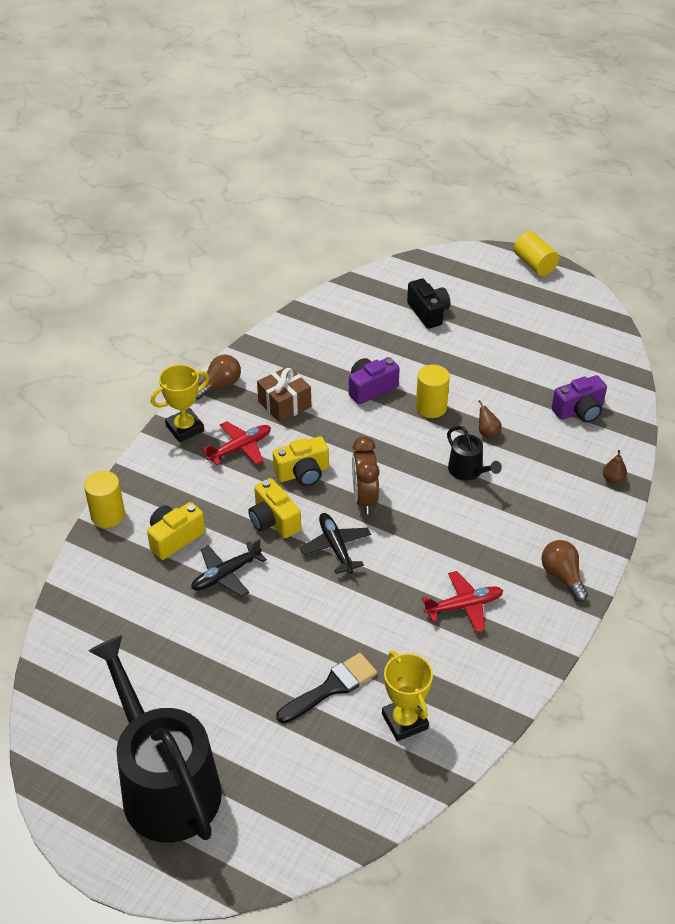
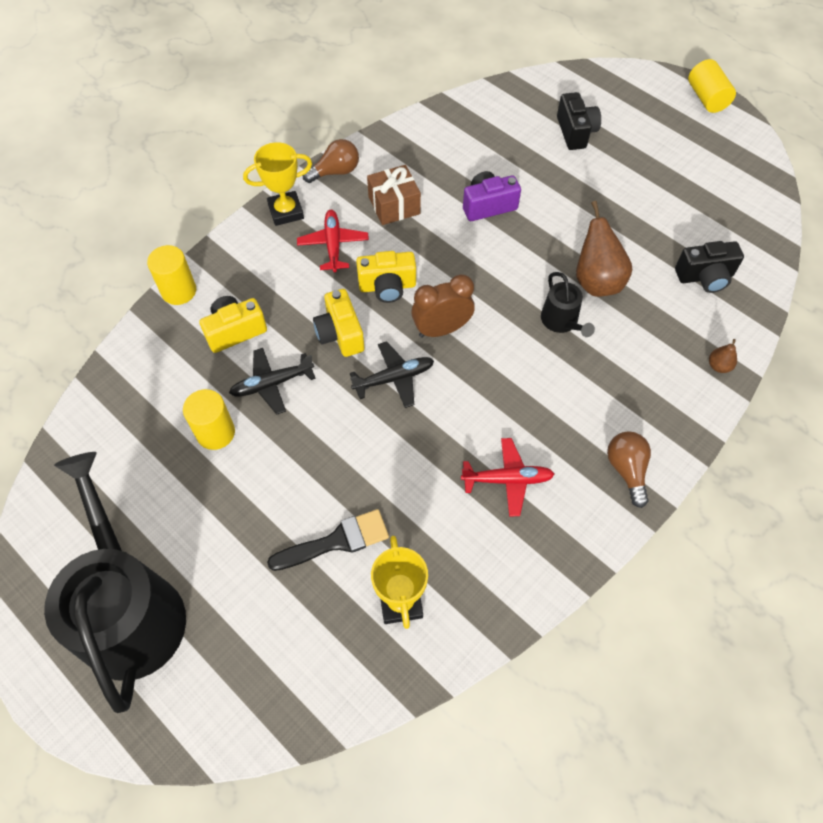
camera: 15 degrees right, 15 degrees up
(240, 448) = (333, 245): red plane -> red plane turned 75 degrees counterclockwise
(336, 547) = (394, 378): black plane -> black plane turned 75 degrees clockwise
(364, 498) = (441, 329): brown clock -> brown clock turned 60 degrees clockwise
(431, 407) = (544, 240): yellow cylinder -> yellow cylinder (215, 433)
(487, 433) = (596, 281): brown pear -> brown pear, size x2.13
(579, 411) = (705, 277): purple camera -> black camera

